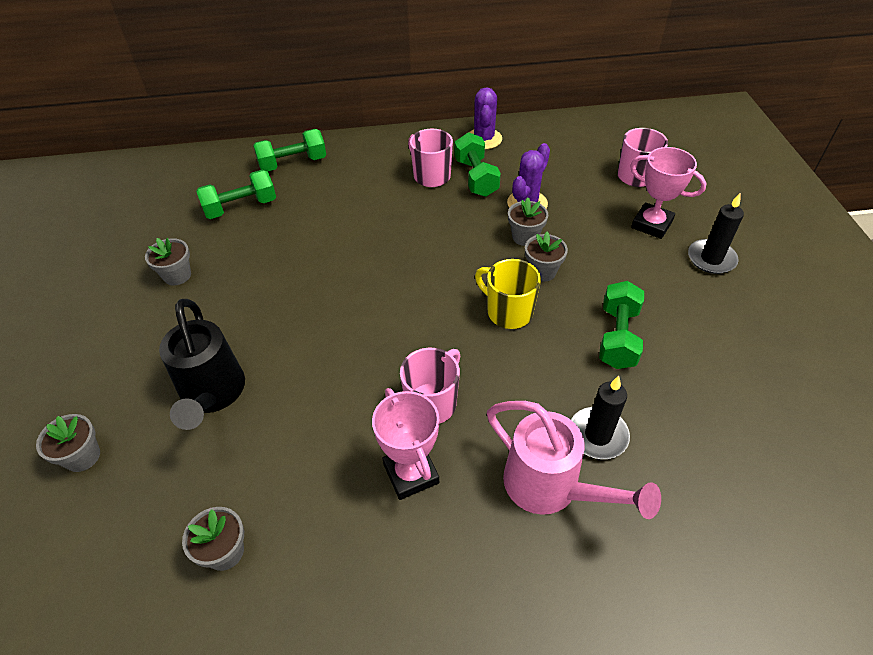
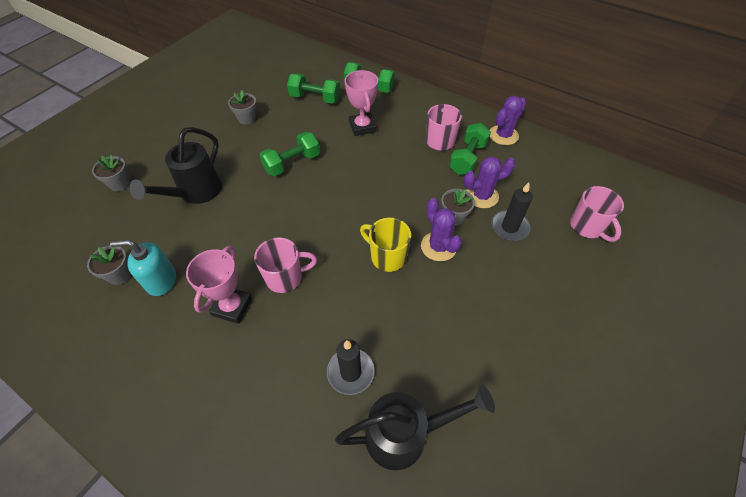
camera: 40 degrees right, 5 degrees up
(291, 515) = (161, 281): none -> turquoise soap dispenser
(508, 312) = (387, 257): yellow mug -> yellow mug turned 45 degrees counterclockwise
(542, 271) = (438, 246): grey flower pot -> purple cactus
(550, 487) = (289, 377): pink watering can -> none
(617, 337) = (436, 324): green dumbbell -> green dumbbell (292, 163)
(651, 224) = (556, 267): pink trophy -> pink trophy (362, 127)
(699, 445) = (405, 434): none -> black watering can
(711, 259) = (573, 322): black candle -> black candle (509, 227)

